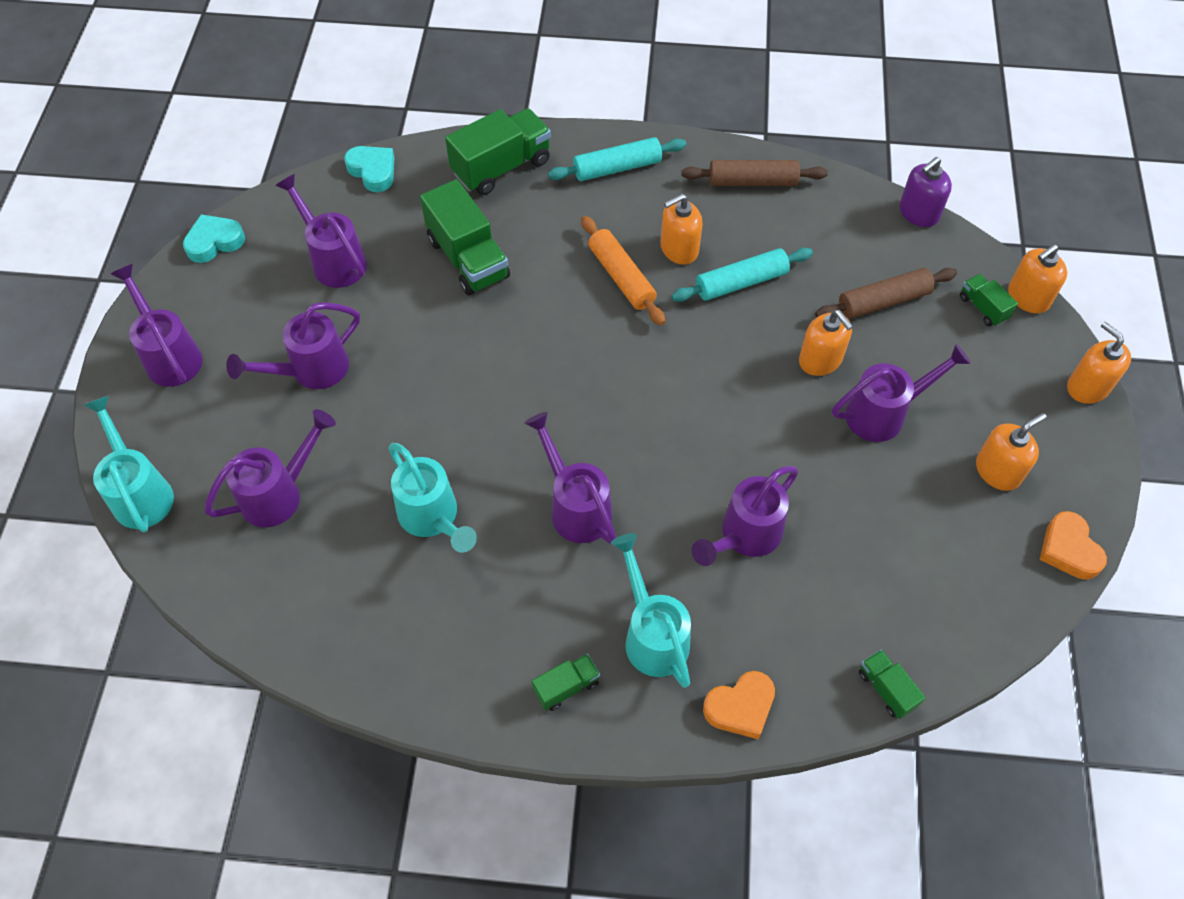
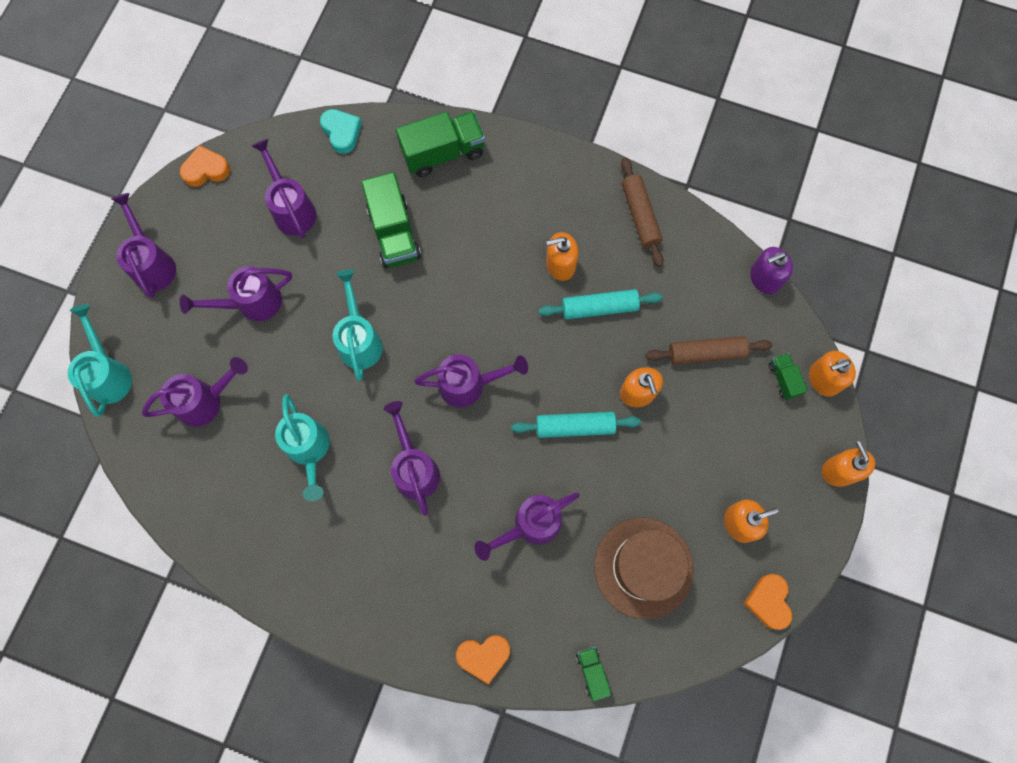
camera: 15 degrees right, 15 degrees up
(214, 242) = (206, 170): turquoise heart -> orange heart
(566, 687) = (367, 607): green truck -> none
(617, 168) = (535, 176): turquoise rolling pin -> turquoise rolling pin (575, 427)
(621, 277) = (507, 279): orange rolling pin -> none
(652, 635) = (439, 584): turquoise watering can -> turquoise watering can (360, 340)
(752, 182) = (640, 216): brown rolling pin -> brown rolling pin turned 60 degrees clockwise
(884, 413) = (670, 452): purple watering can -> purple watering can (469, 385)
(902, 549) = (643, 567): none -> brown hat

